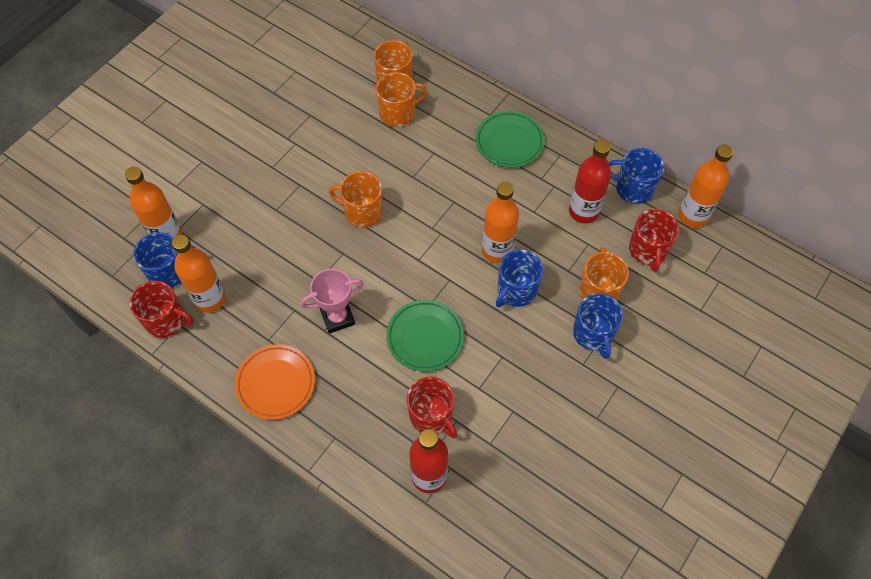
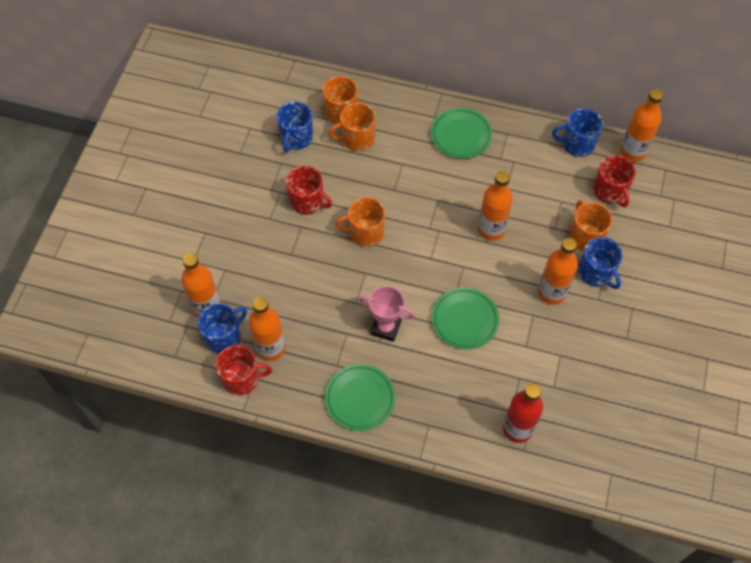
camera: 20 degrees left, 0 degrees up
(275, 383) = (360, 398): orange plate -> green plate
(337, 317) = (386, 327): pink trophy -> pink trophy turned 60 degrees clockwise
(398, 113) = (357, 139): orange mug -> orange mug turned 150 degrees counterclockwise
(431, 416) = (498, 381): red mug -> red mug (307, 202)
(516, 290) = (521, 258): blue mug -> blue mug (296, 138)
(533, 339) = (551, 293): none -> orange bottle
(583, 211) = (546, 175): red bottle -> none

